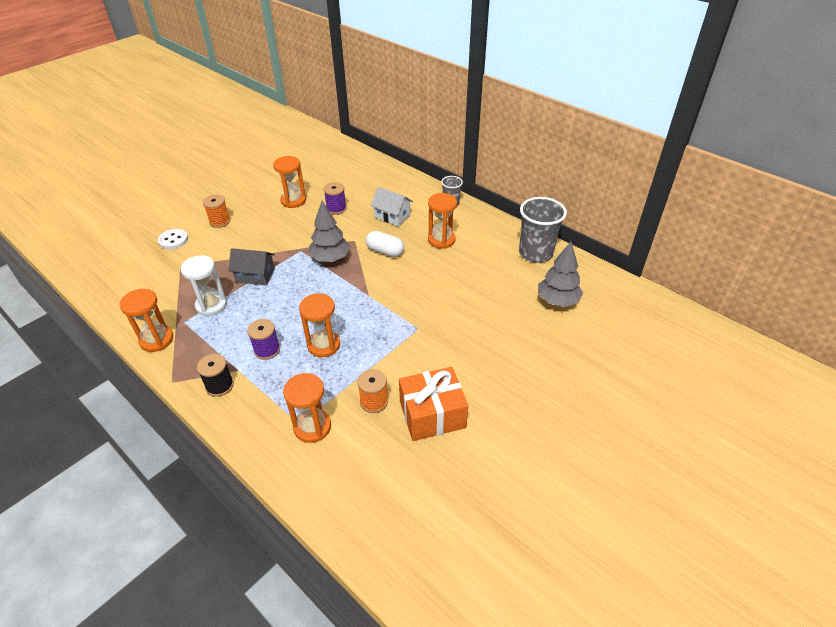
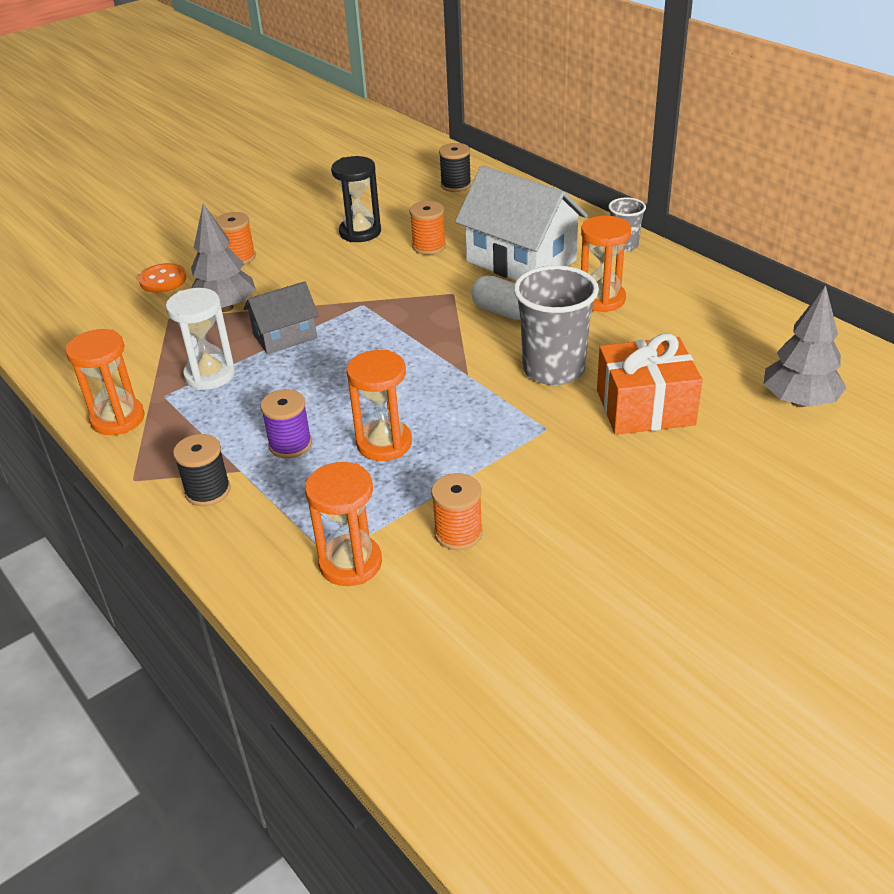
camera: 10 degrees right, 5 degrees down
(173, 240) = (163, 280): white button -> orange button
(255, 275) = (285, 336): grey house -> grey house turned 45 degrees counterclockwise
(293, 200) = (360, 232): orange hourglass -> black hourglass
(330, 258) = (410, 318): grey tree -> grey tree (225, 308)
(336, 209) = (429, 246): purple spool -> orange spool
(348, 165) = (456, 185): none -> black spool
(392, 216) = (521, 261): white house -> white house, size x1.79
(432, 414) = (557, 560): orange gift -> orange gift (645, 407)
(535, 253) = (766, 326): grey cup -> grey cup (553, 369)

